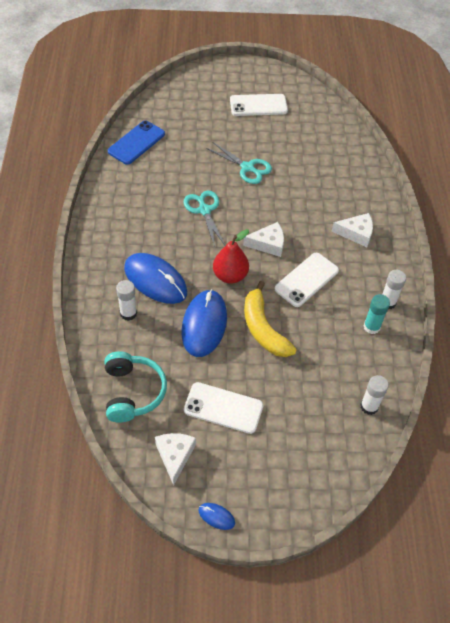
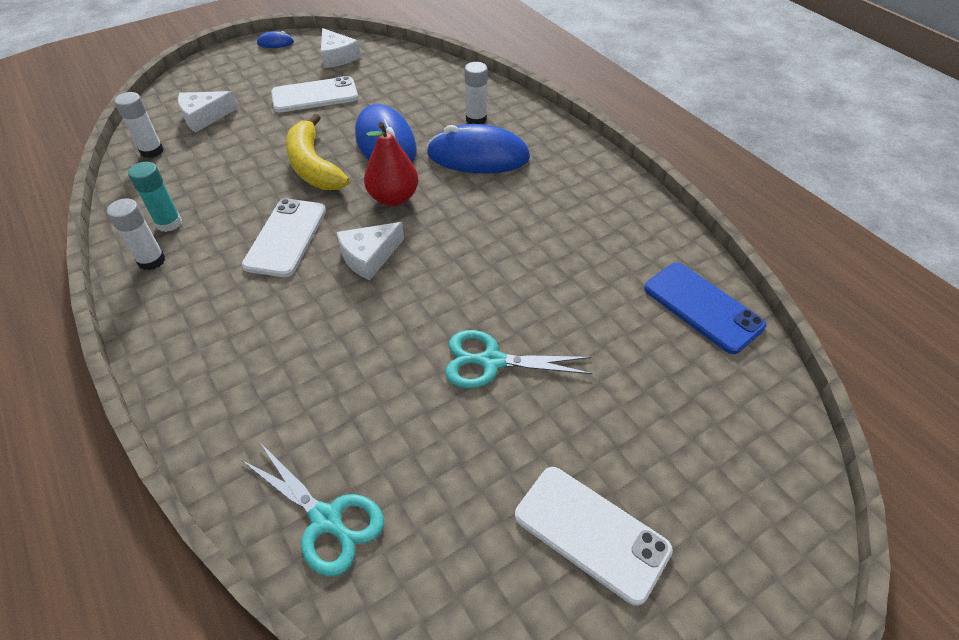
camera: 150 degrees right, 5 degrees down
(133, 392) = (411, 74): turquoise headphones -> none
(136, 143) = (702, 307): blue phone -> blue phone turned 45 degrees counterclockwise
(204, 210) = (497, 258): turquoise scissors -> turquoise scissors (327, 520)
(258, 105) = (591, 532): white phone -> white phone turned 75 degrees clockwise
(263, 328) = (313, 166): yellow banana -> yellow banana turned 150 degrees counterclockwise
(356, 233) = (234, 339): white cheese -> white cheese (204, 117)

